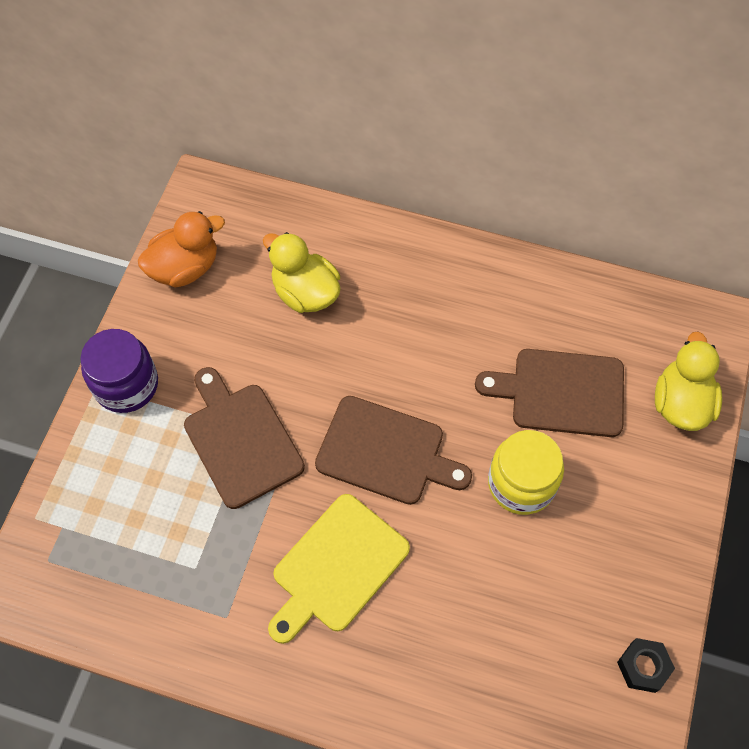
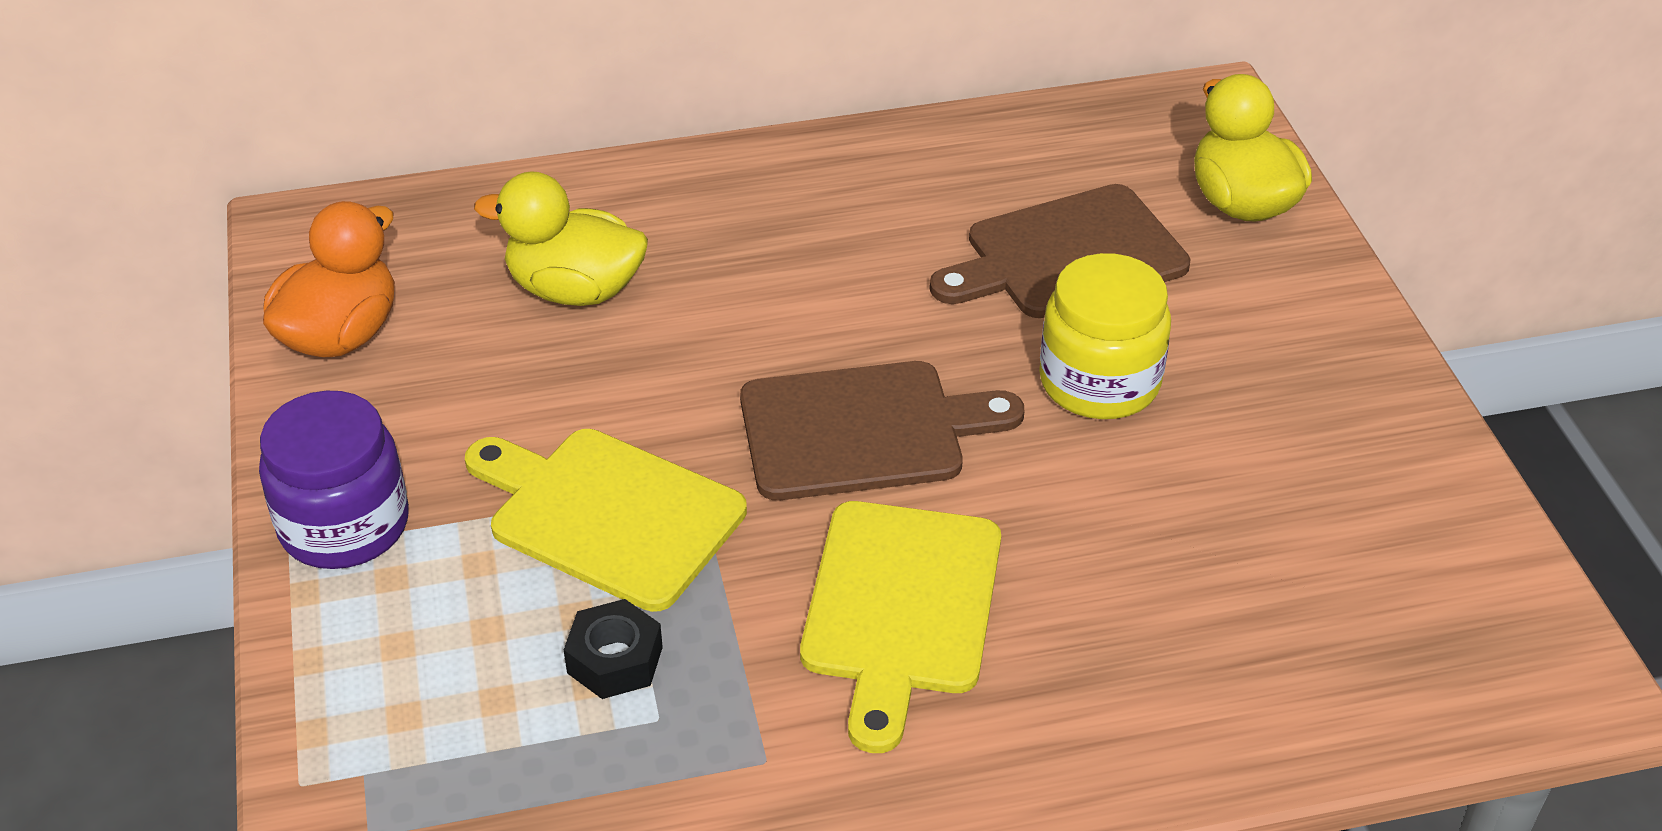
camera: 30 degrees left, 20 degrees down
(240, 440) = (608, 514): brown cutting board -> yellow cutting board
(643, 667) = (1455, 518): black nut -> black nut (615, 660)

